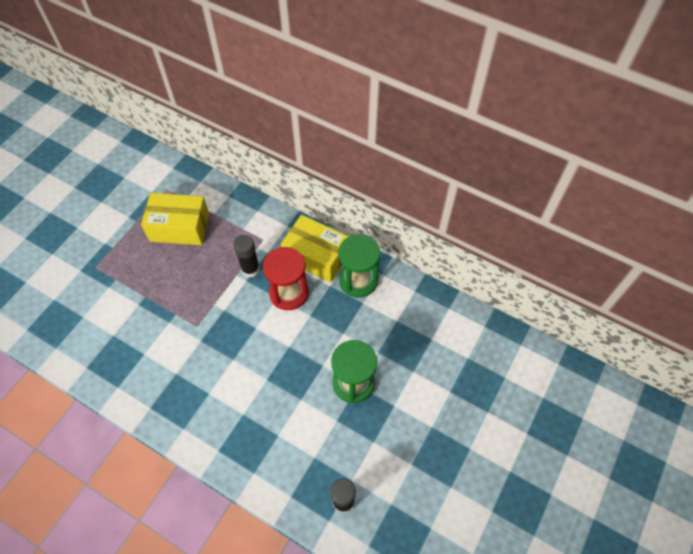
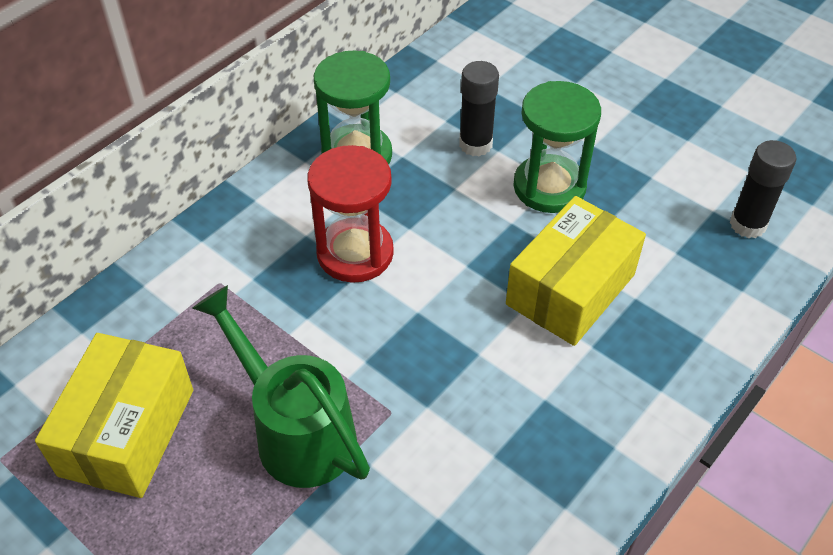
camera: 80 degrees left, 10 degrees down
(184, 289) = (296, 430): none -> green watering can
(250, 269) = (283, 308): black glue stick -> black glue stick (475, 144)
(316, 256) = (287, 205): yellow box -> yellow box (570, 289)

